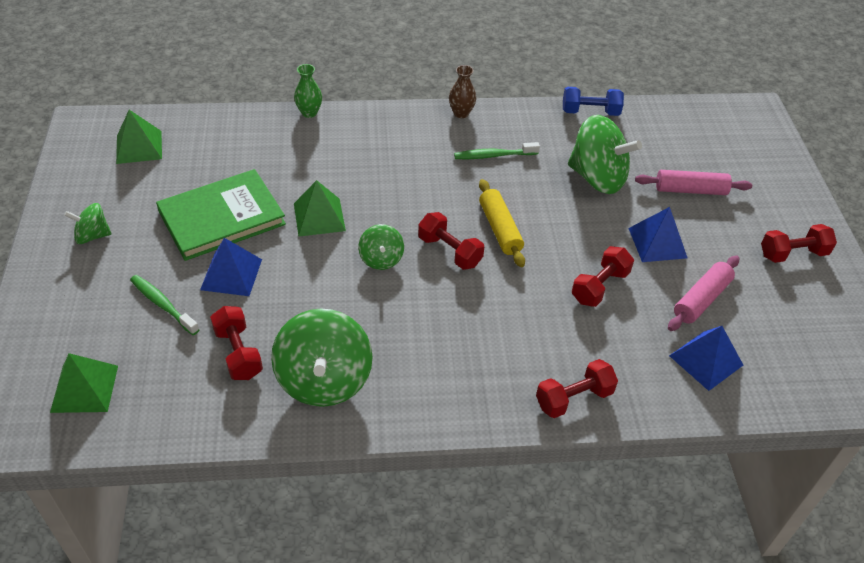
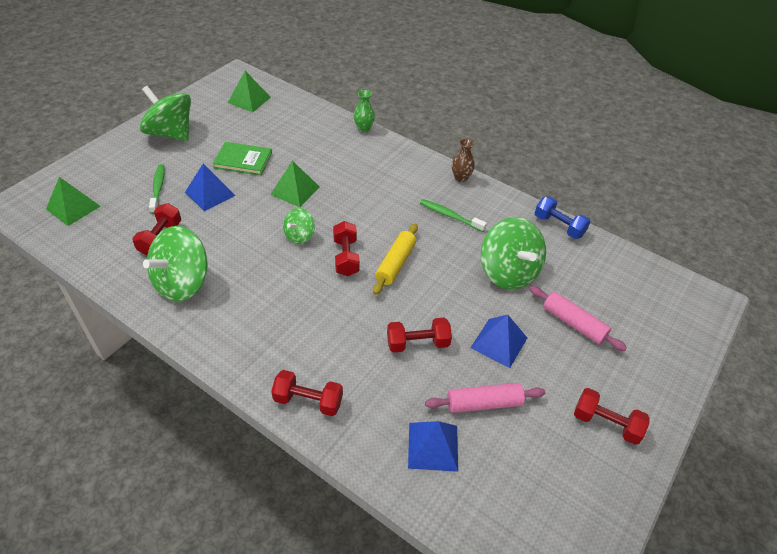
camera: 40 degrees right, 0 degrees up
(92, 236) = (171, 133): green spinning top -> green spinning top, size x1.91
(222, 218) = (243, 160): green book -> green book, size x0.64

